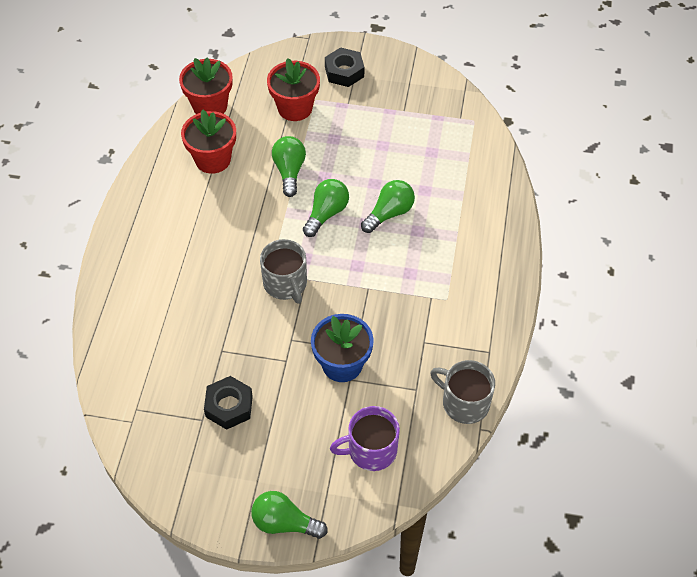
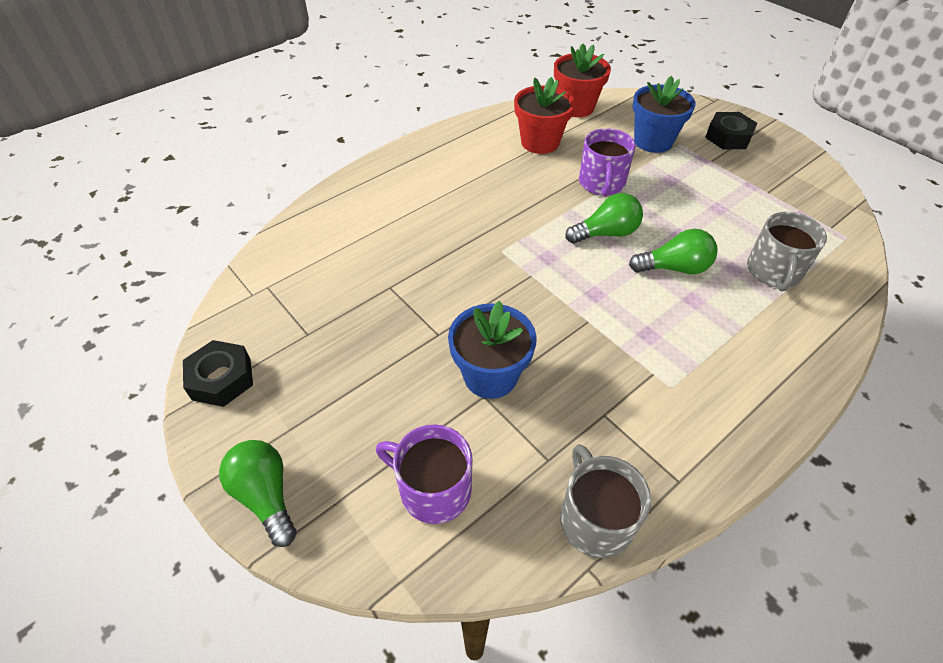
camera: 40 degrees right, 5 degrees down
(229, 406) = (343, 339): black nut -> black nut (221, 379)
(285, 284) = (507, 268): grey mug -> grey mug (773, 271)
(289, 171) = (601, 183): green light bulb -> purple mug
(295, 108) = (653, 141): red flower pot -> blue flower pot

